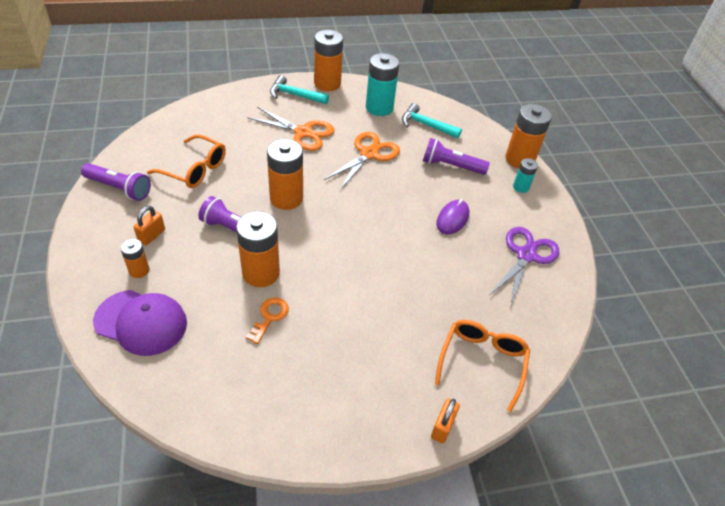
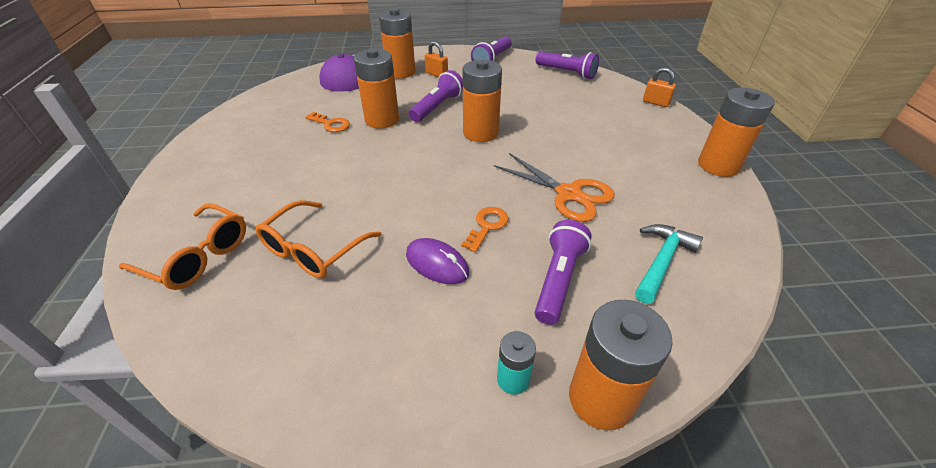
camera: 100 degrees right, 5 degrees down
(139, 270) = (401, 72): orange battery -> orange battery, size x1.90
(166, 135) = (567, 73): none -> purple flashlight
(195, 169) = (520, 87): orange glasses -> orange glasses (313, 250)
(294, 95) = (673, 139): turquoise hammer -> none
(303, 132) = (597, 144): orange scissors -> none
(379, 108) = (684, 211): turquoise battery -> none
(411, 195) = (487, 226): none -> orange key
(442, 427) = (150, 214): orange padlock -> orange padlock (655, 102)
(526, 255) = (344, 345): purple scissors -> none

